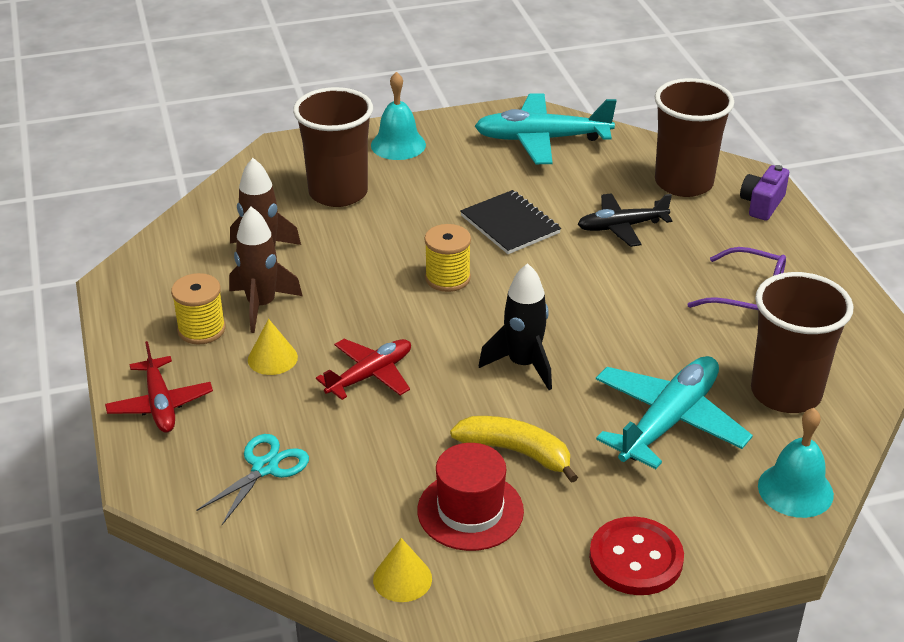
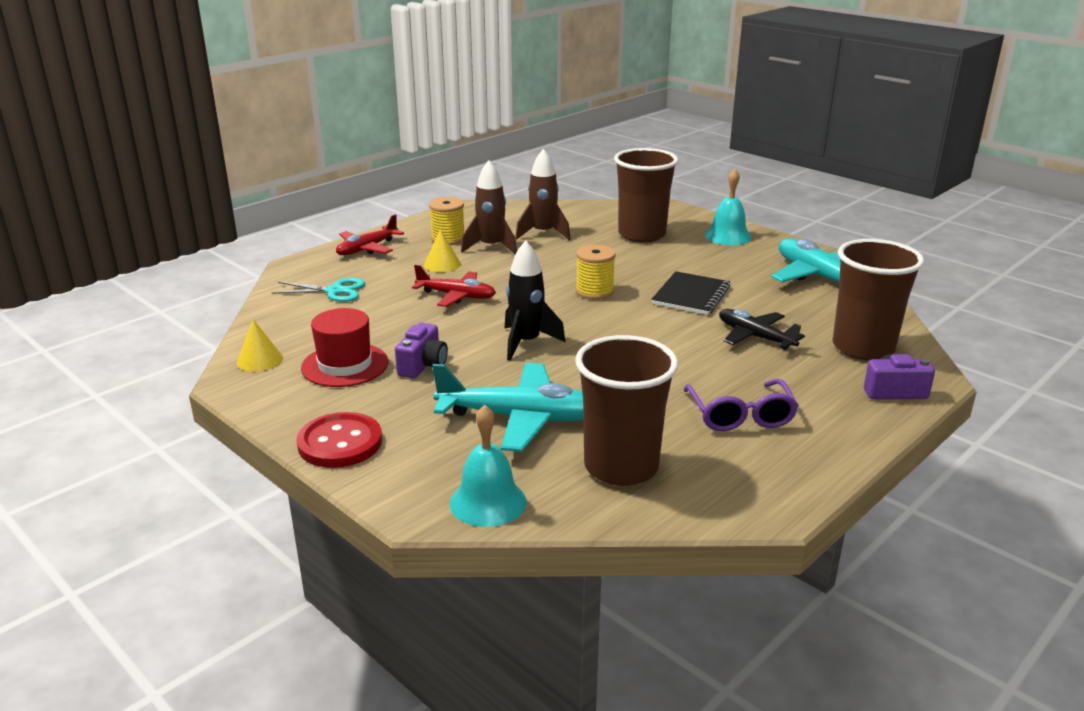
camera: 60 degrees right, 10 degrees down
(516, 452) = (423, 365): yellow banana -> purple camera

